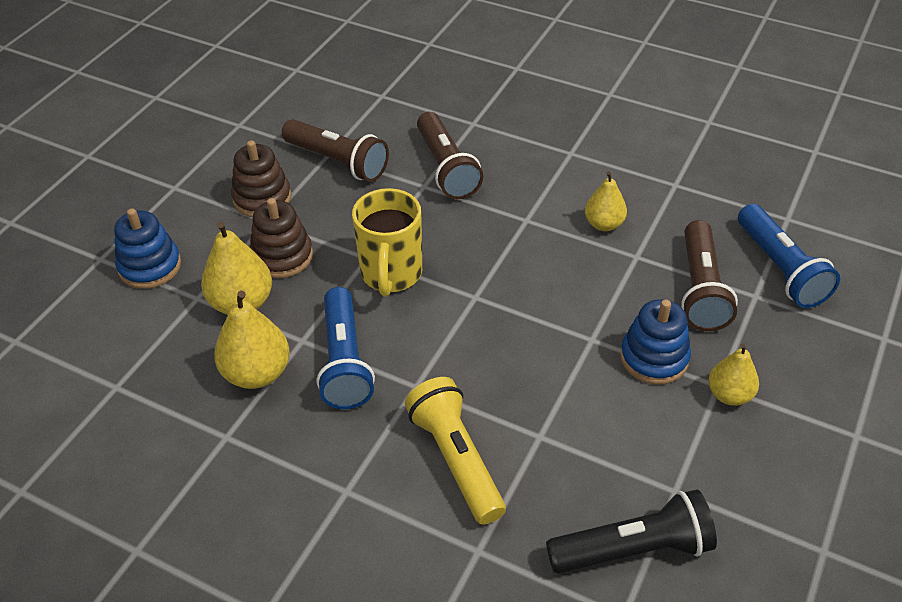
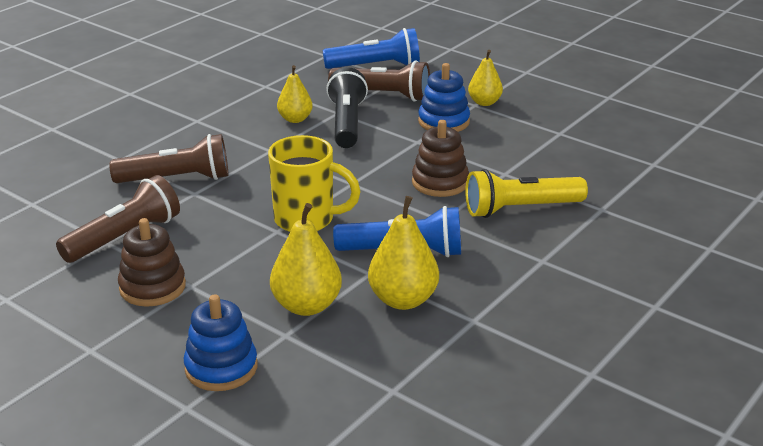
camera: 80 degrees left, 15 degrees down
(282, 256) = (251, 278): brown stacking toy -> brown stacking toy (440, 182)
(633, 549) = (604, 153): black flashlight -> black flashlight (347, 123)

